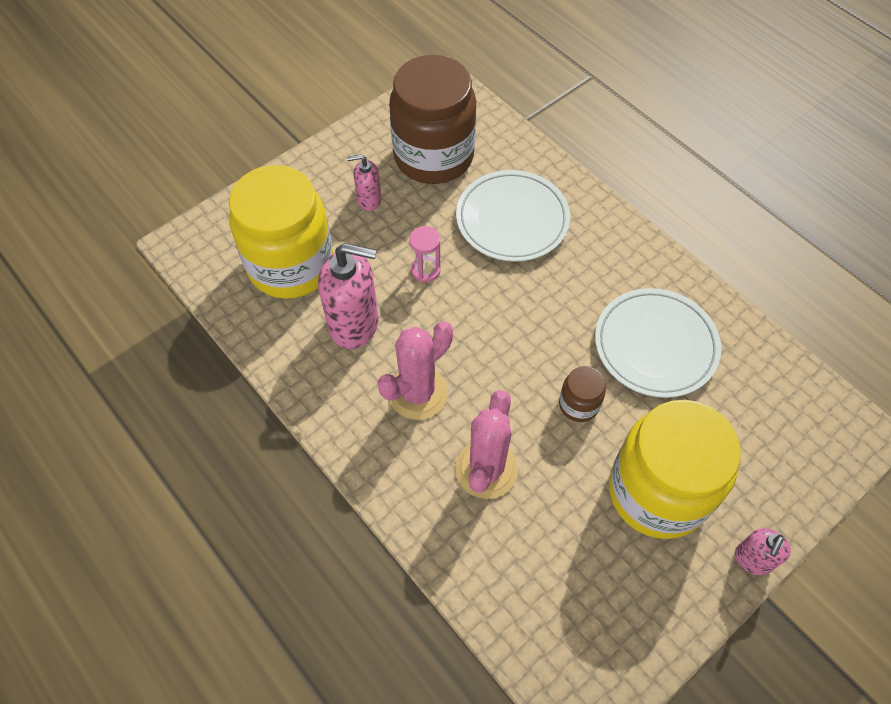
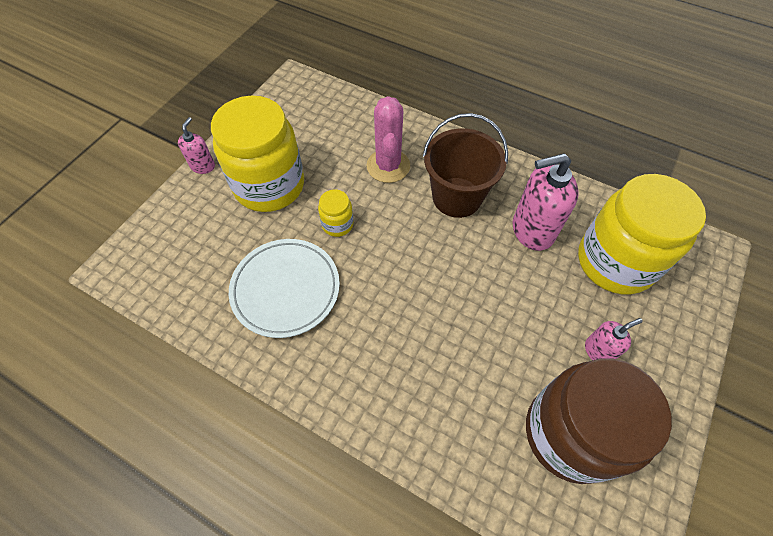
camera: 160 degrees right, 0 degrees up
(417, 393) = (457, 197): pink cactus -> brown bucket
(425, 270) = (504, 294): pink hourglass -> none
(512, 219) = (452, 377): white plate -> none
(578, 404) = (337, 224): brown jar -> yellow jar

